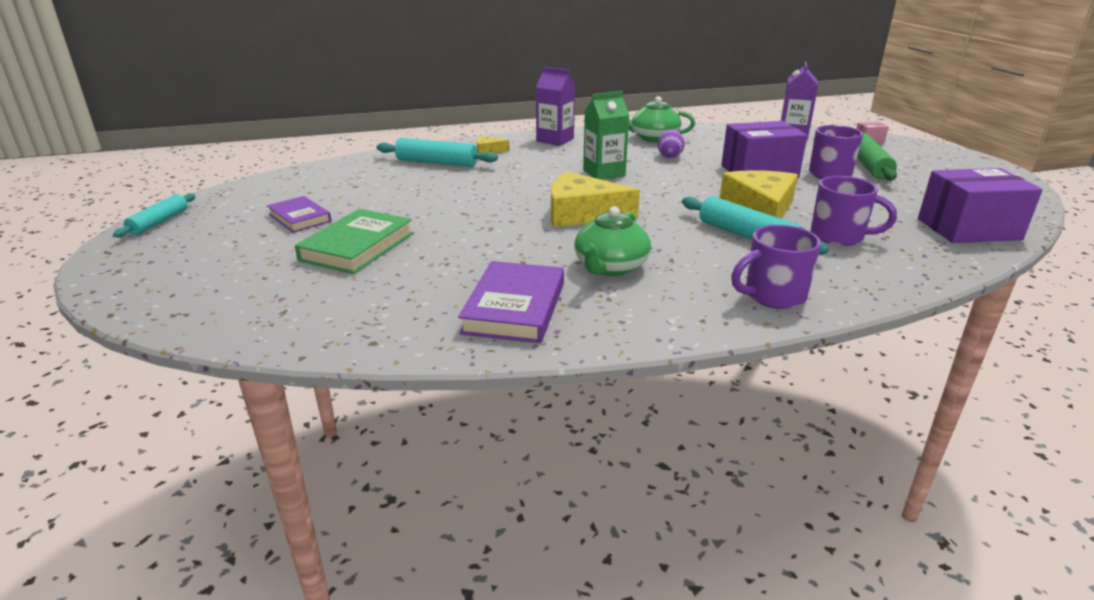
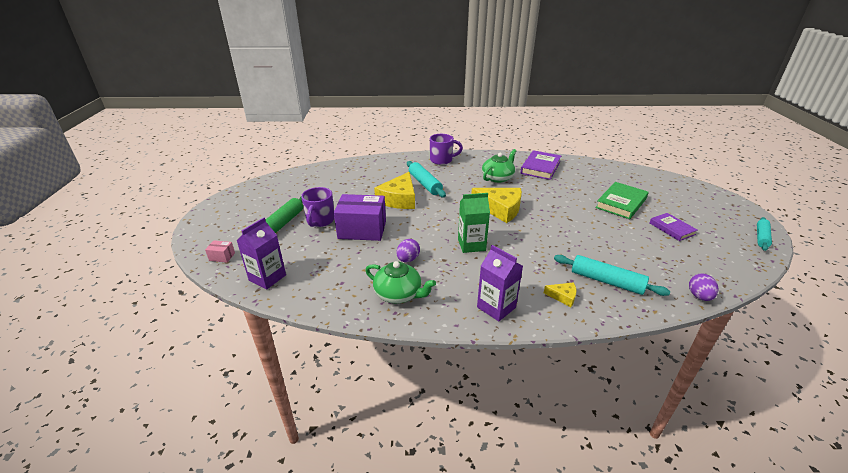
camera: 165 degrees left, 5 degrees up
(338, 163) = (699, 296): none -> purple egg
(839, 236) = (383, 178): purple mug -> none
(968, 229) = (318, 174): purple box -> none

